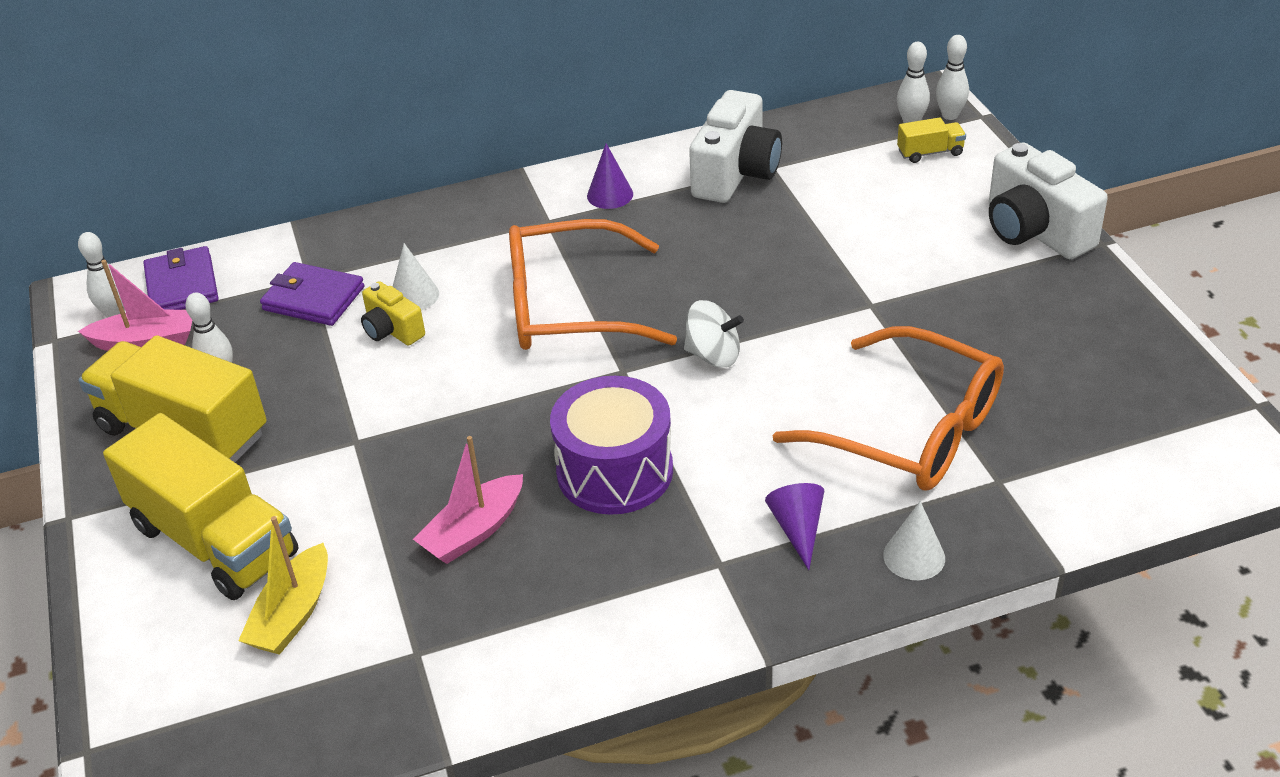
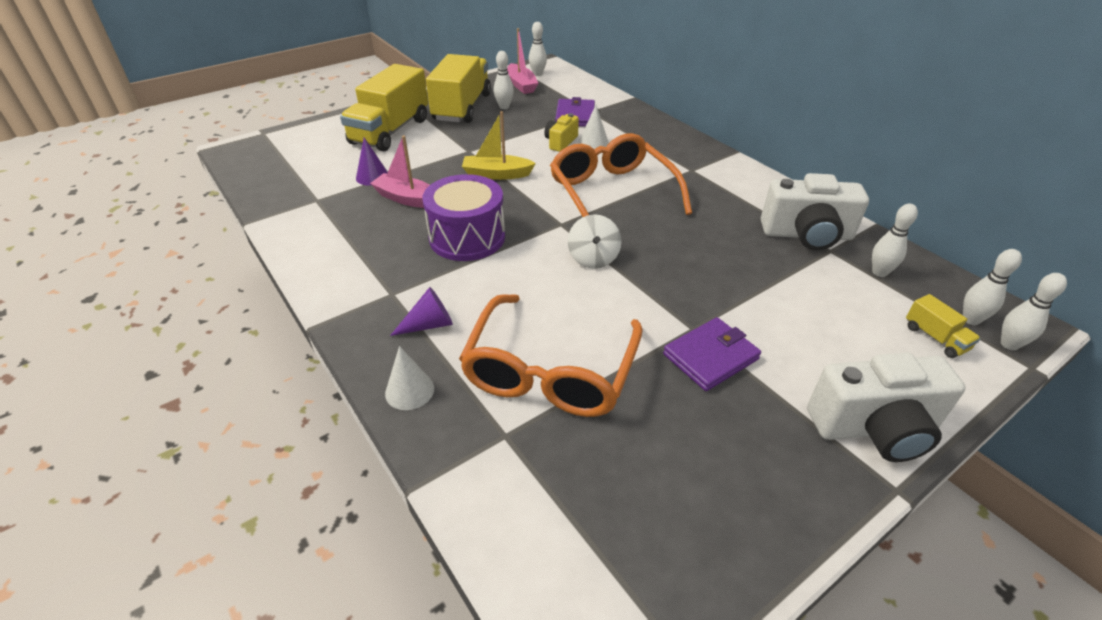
camera: 70 degrees right, 0 degrees up
(182, 285) = (566, 83): purple wallet -> purple wallet (710, 357)
(293, 614) = (343, 161): yellow boat -> yellow boat (496, 174)
(610, 195) = (737, 187): purple cone -> purple cone (372, 176)
(821, 148) = (879, 272): none -> white bowling pin
(1034, 231) = (874, 428): white camera -> white camera turned 135 degrees counterclockwise

